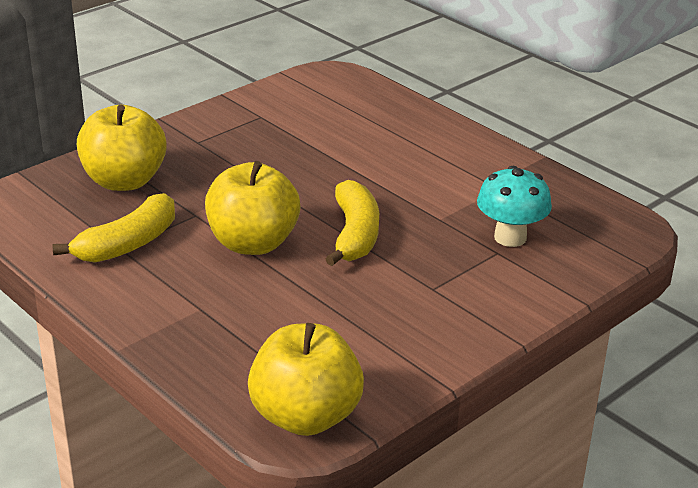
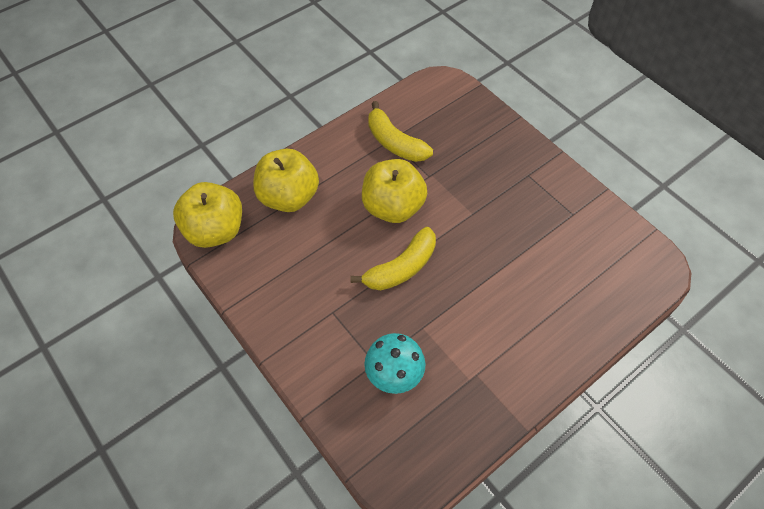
camera: 95 degrees right, 25 degrees up
(124, 181) = (470, 136): yellow apple -> yellow apple (289, 197)
(354, 235) = (401, 268): yellow banana -> yellow banana turned 45 degrees counterclockwise

